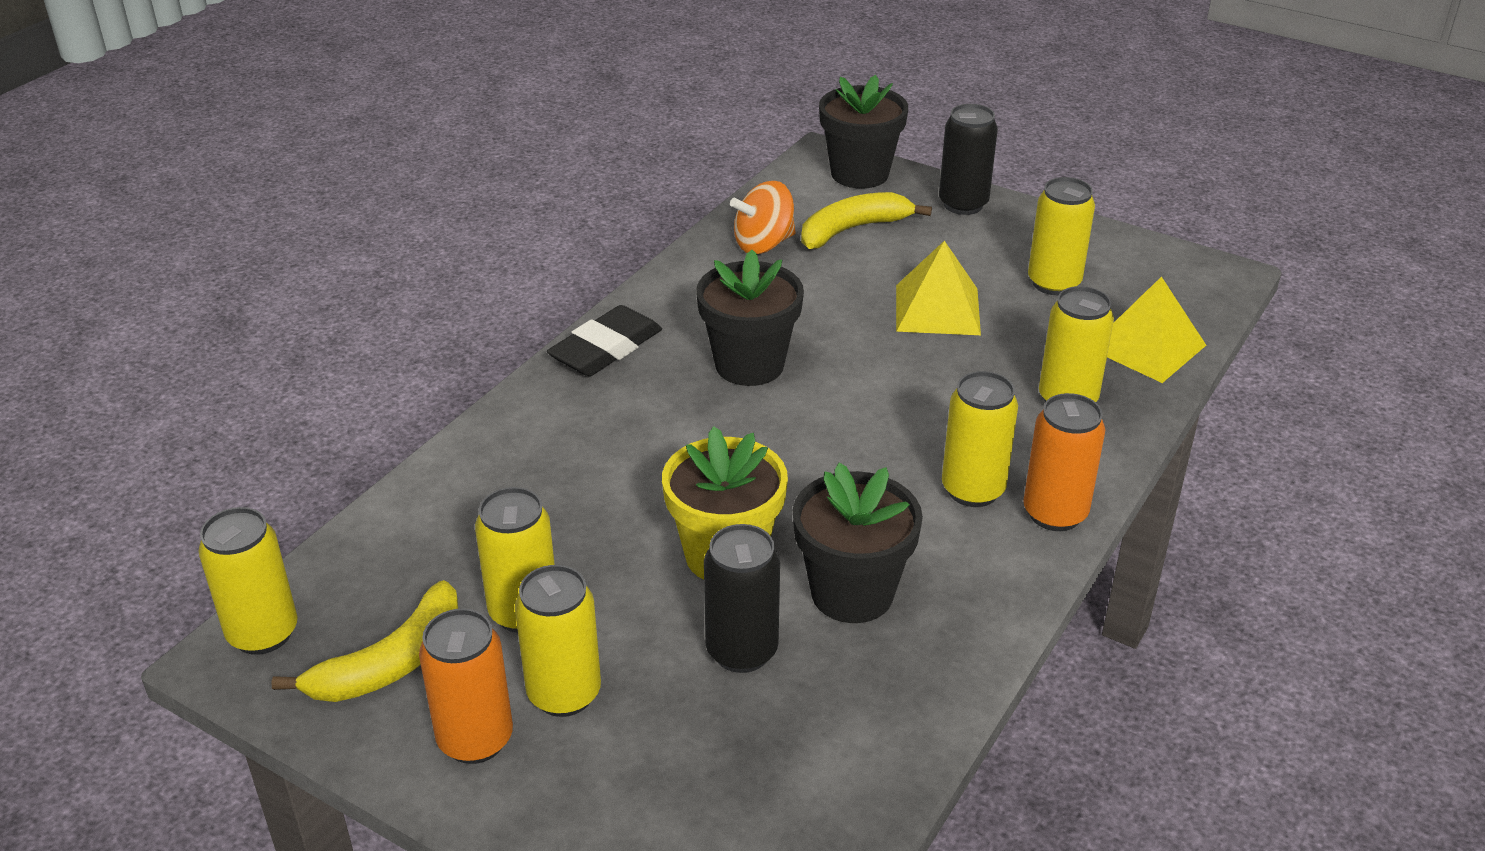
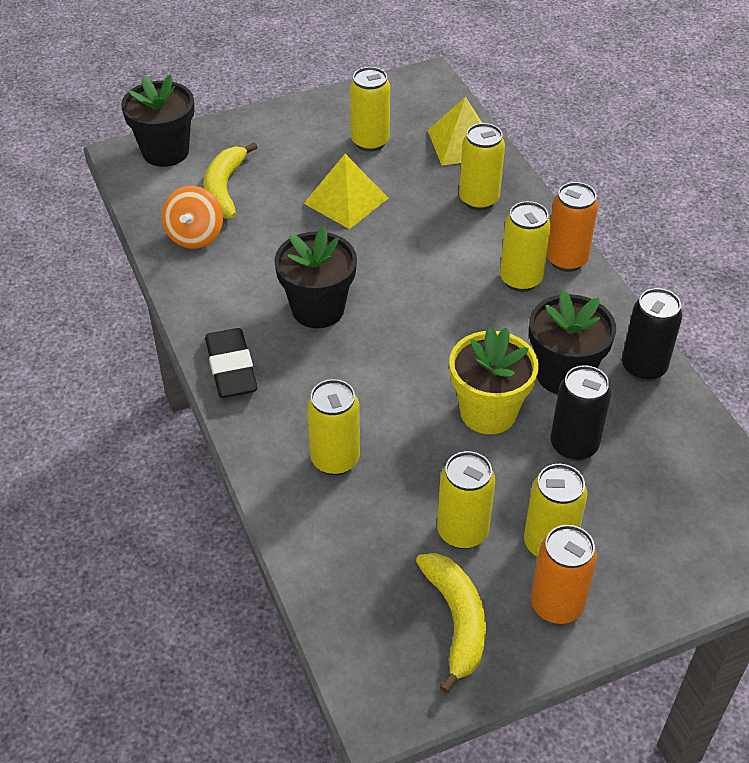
camera: 55 degrees left, 10 degrees up
(263, 633) = (372, 683): yellow can -> yellow can (335, 459)
(963, 204) = (251, 129): black can -> black can (643, 368)

